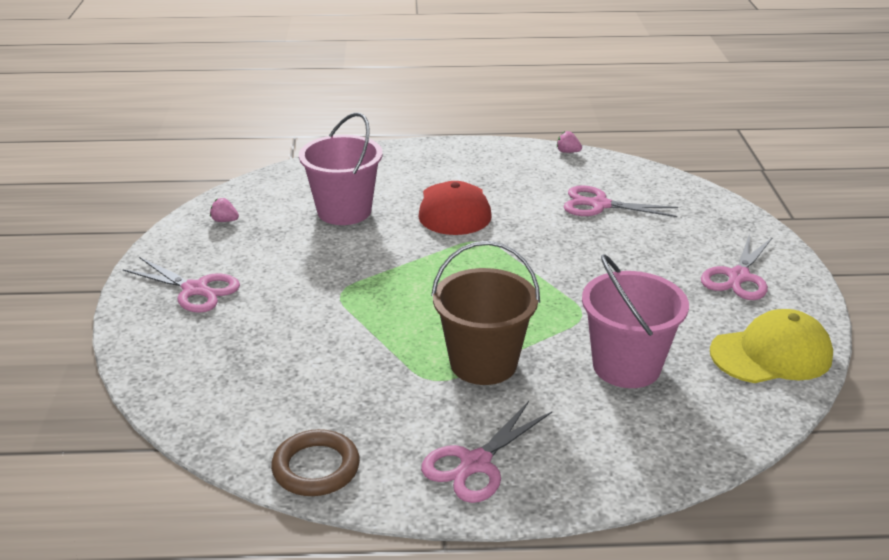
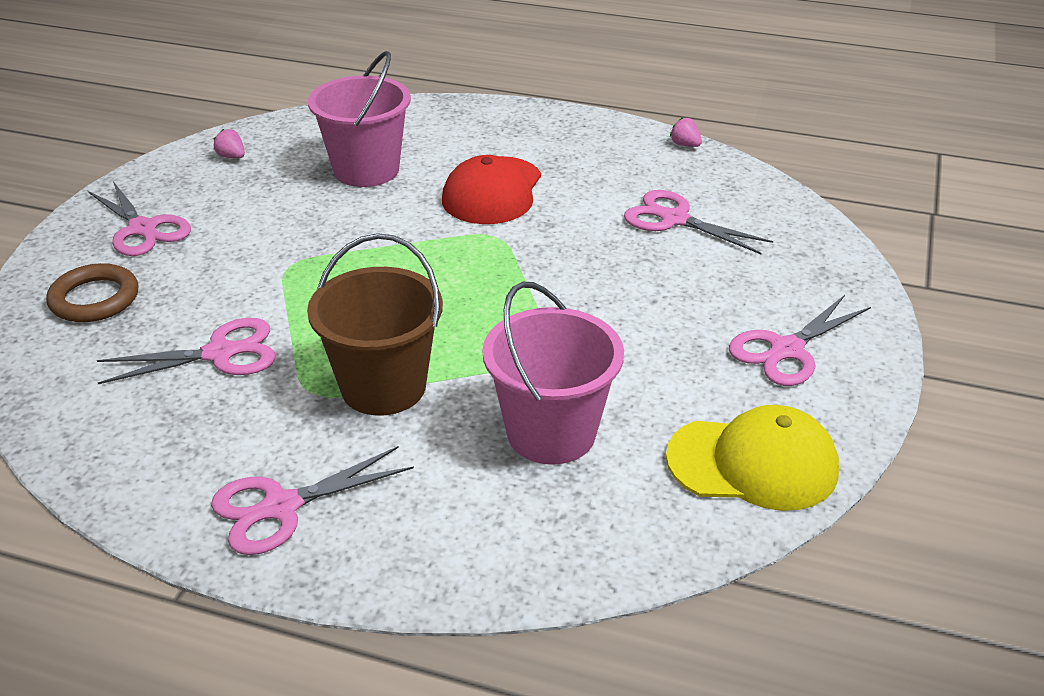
camera: 20 degrees right, 5 degrees up
(316, 468) = (109, 464): brown ring -> brown ring (94, 299)
(338, 368) = (219, 353): none -> pink scissors

